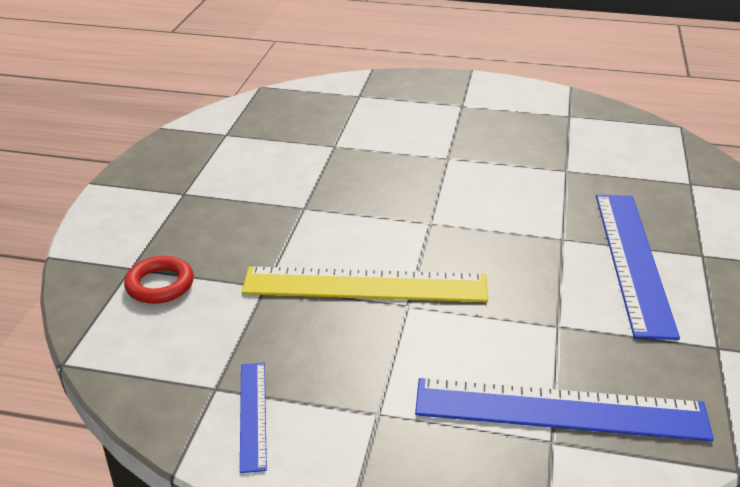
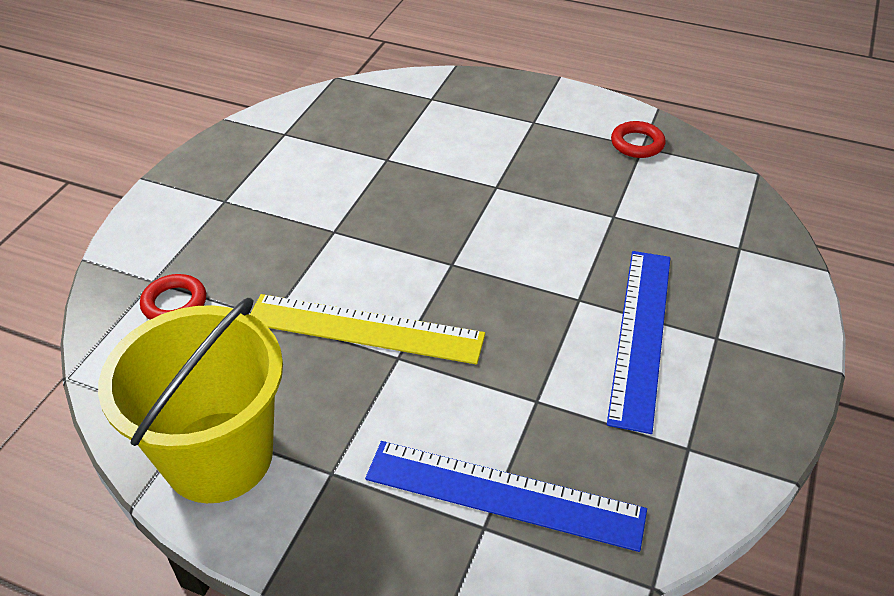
camera: 10 degrees right, 10 degrees up
(253, 414) = (219, 456): blue ruler -> yellow bucket
(563, 114) = (637, 144): none -> red ring

